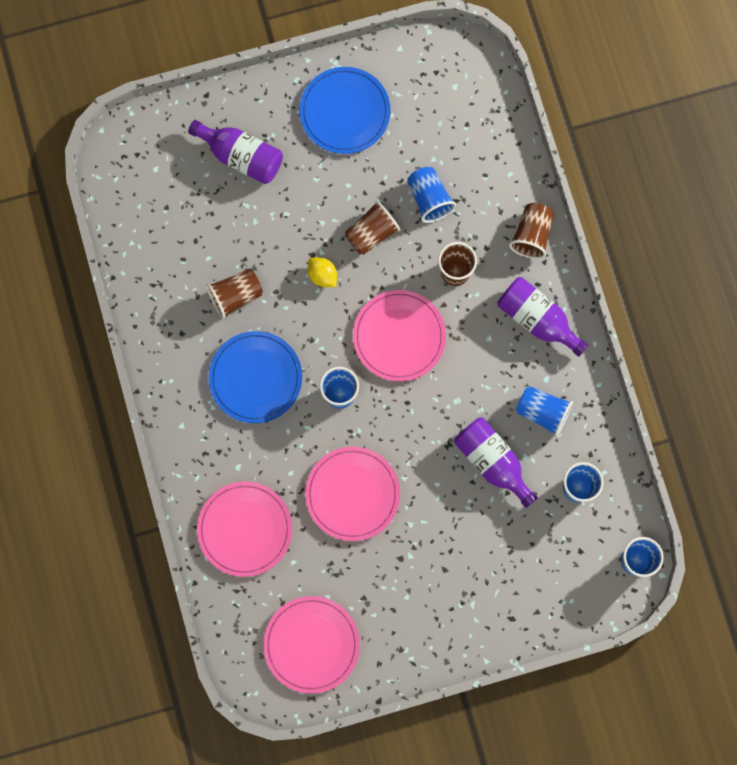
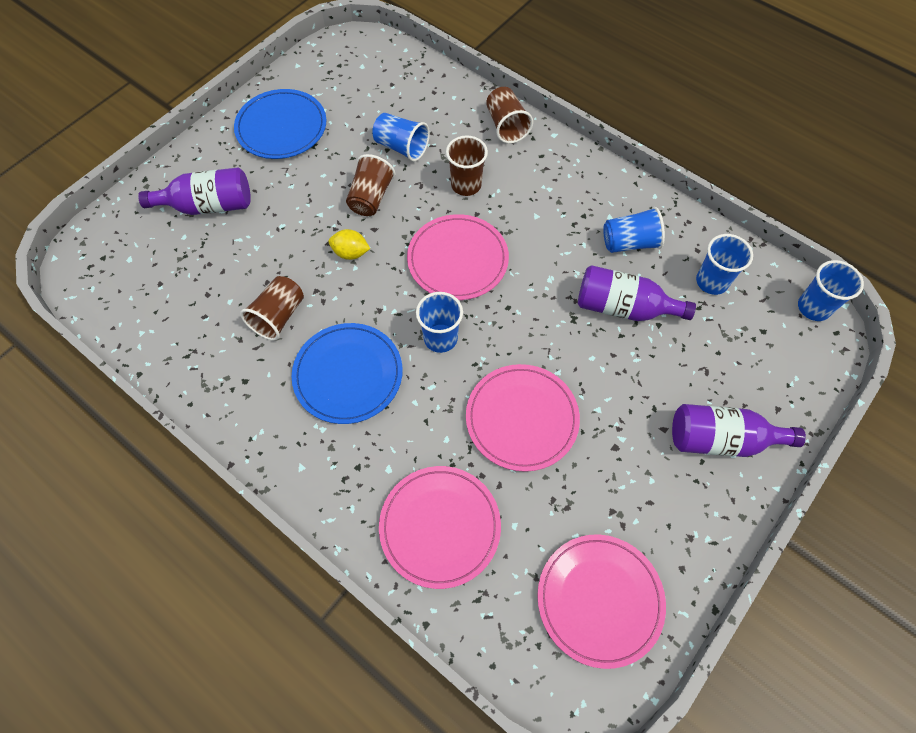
camera: 35 degrees left, 15 degrees down
(537, 319) = (563, 179): purple bottle -> purple bottle (721, 439)

